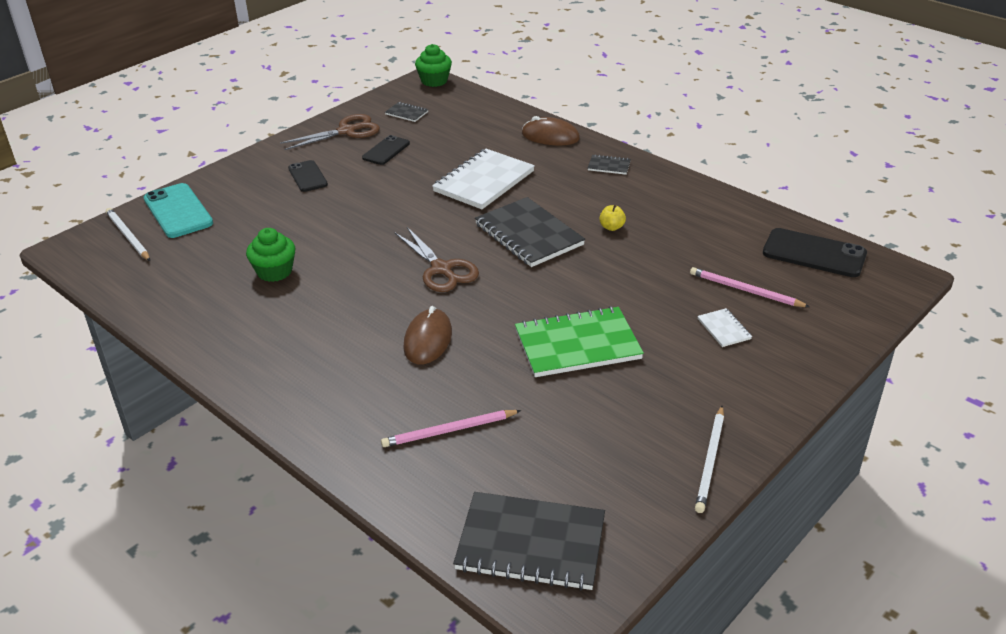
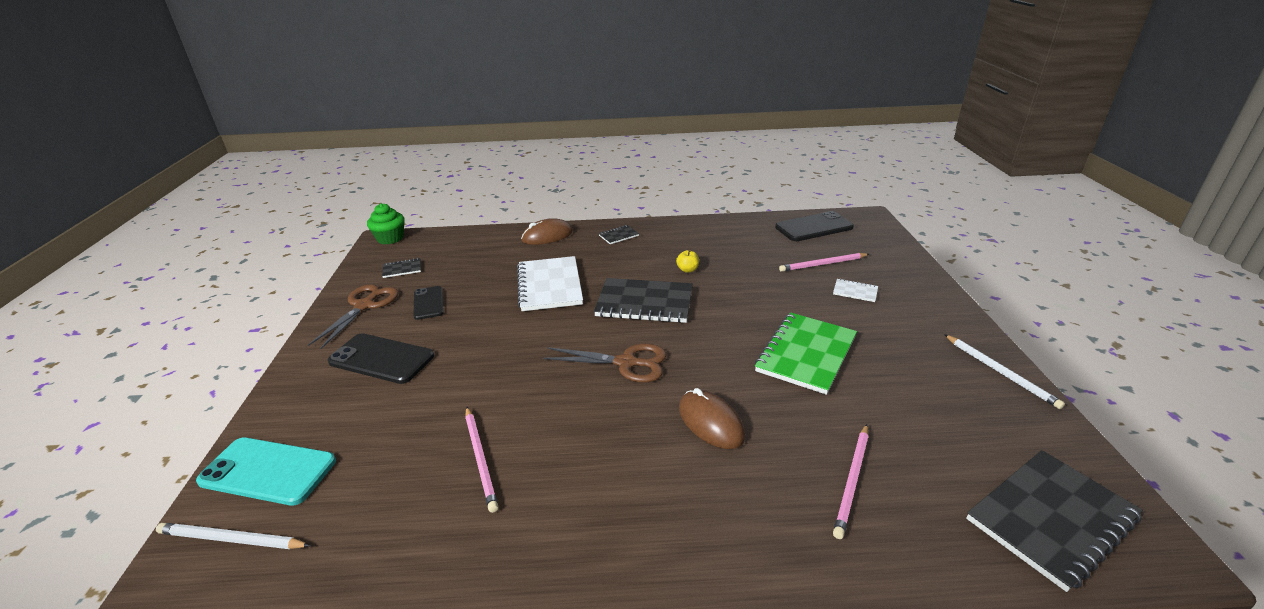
camera: 45 degrees left, 5 degrees down
(274, 271) = (480, 459): green cupcake -> pink pencil
(308, 176) = (381, 359): black phone -> black phone, size x1.60

